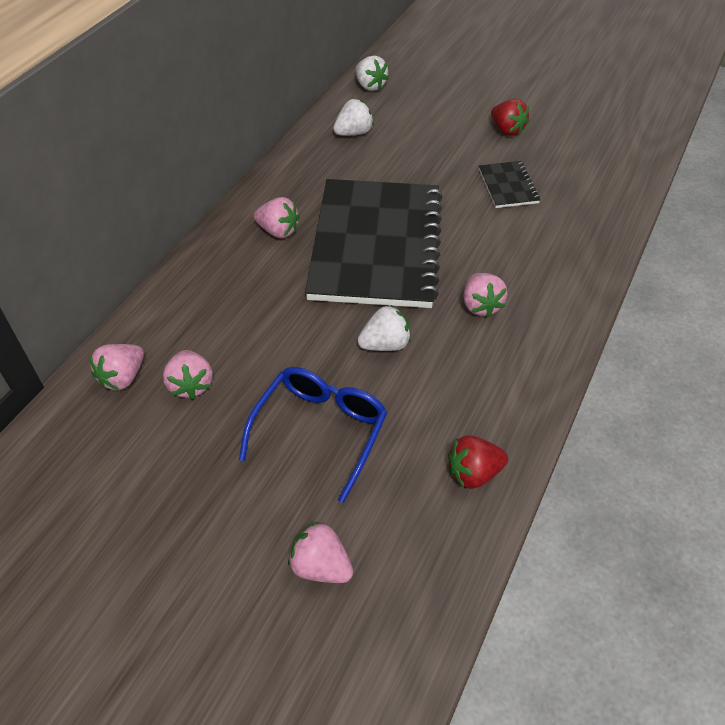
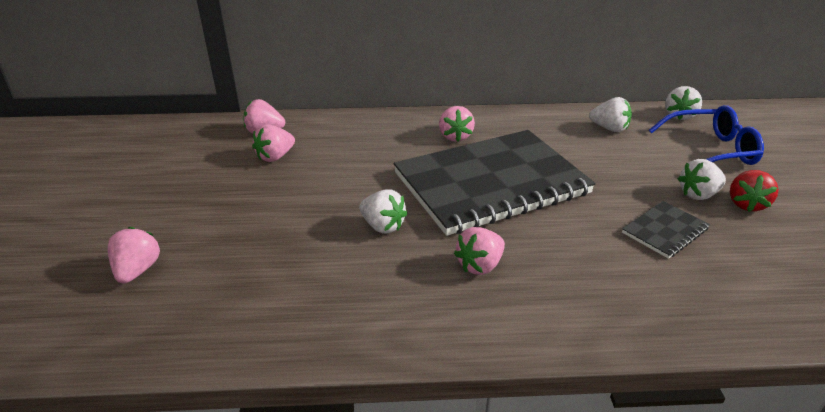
camera: 60 degrees right, 15 degrees down
(320, 431) = (267, 225): blue glasses -> blue glasses (710, 150)
(473, 473) = (271, 326): red strawberry -> none
(479, 144) = (698, 194): none -> white strawberry

